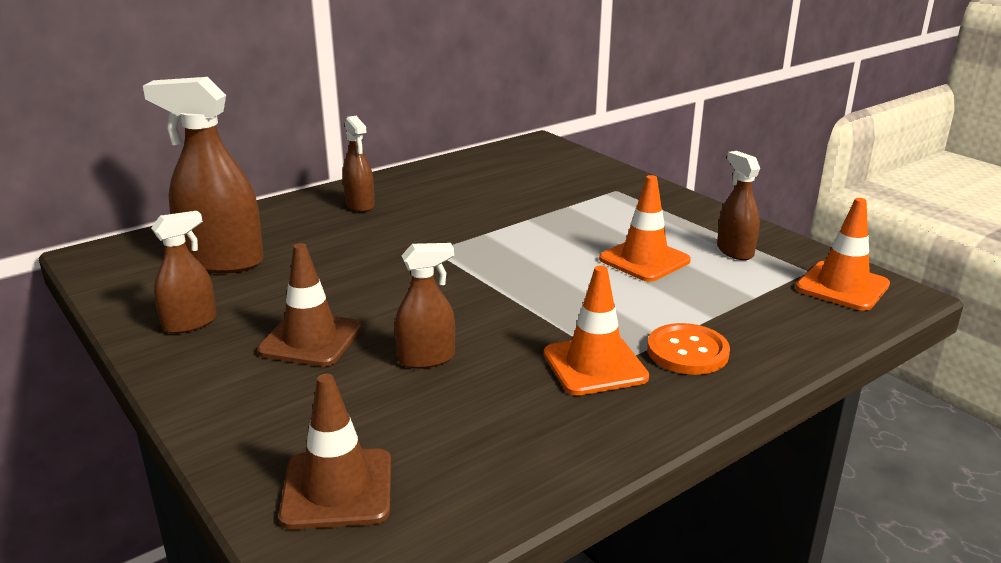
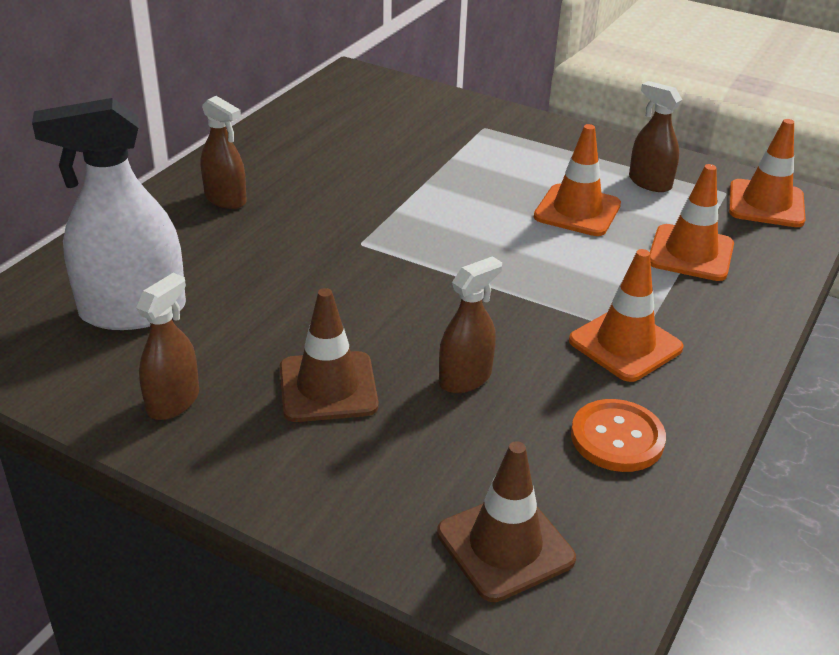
camera: 25 degrees left, 10 degrees up
(222, 261) = (132, 311): brown spray bottle -> white spray bottle
(687, 352) = (691, 308): orange button -> orange button (617, 438)
(726, 310) = (690, 253): none -> orange traffic cone

